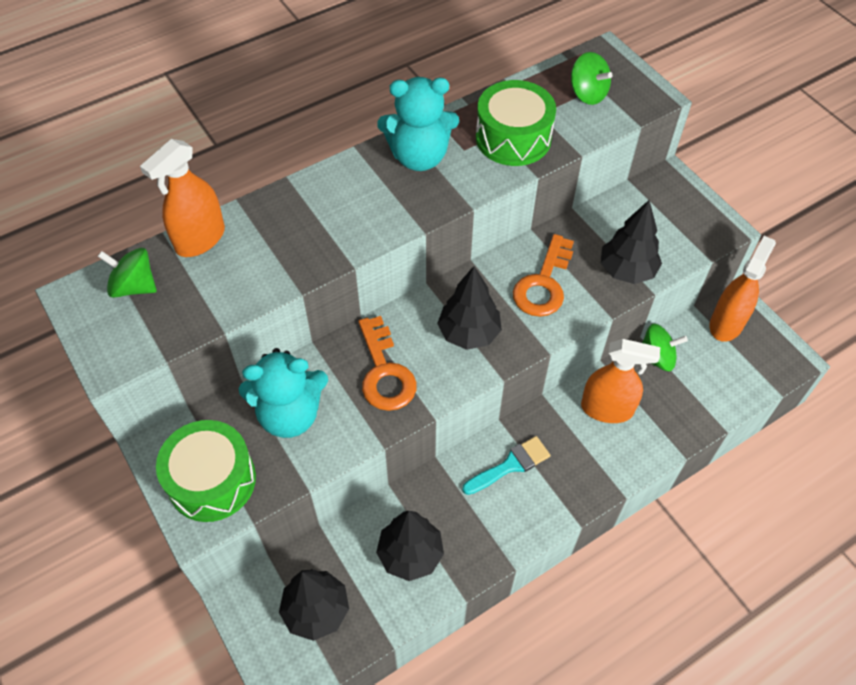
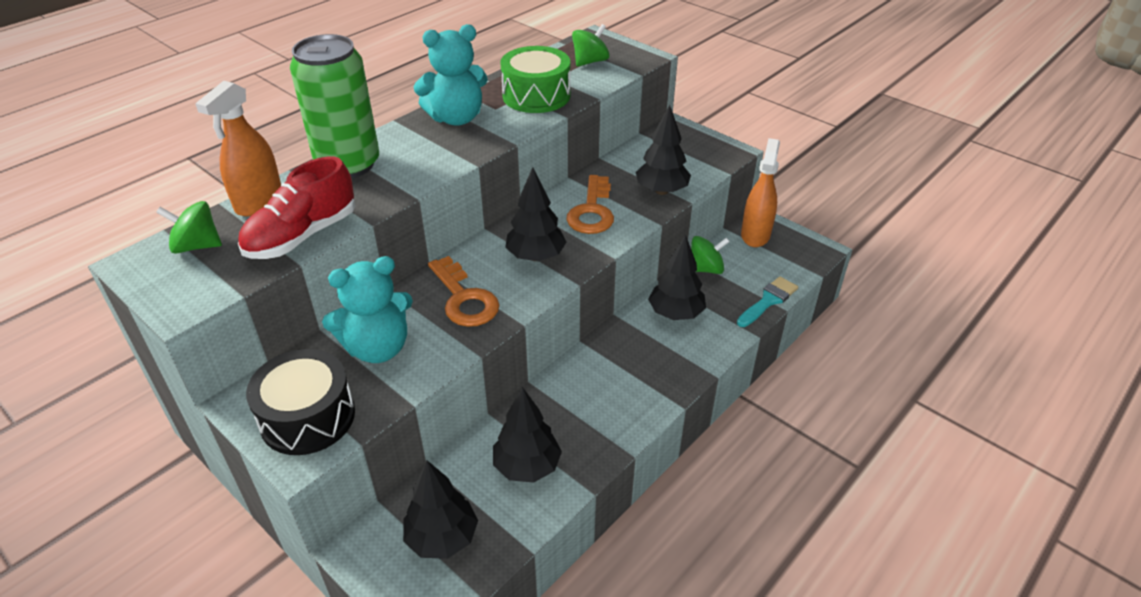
camera: 15 degrees left, 15 degrees down
(212, 480) = (308, 417): green drum -> black drum
(233, 295) = (302, 236): none -> red shoe
(295, 204) = (348, 164): none -> green can
(510, 465) = (602, 374): turquoise brush -> turquoise brush (768, 301)
(587, 94) = (590, 62): green spinning top -> green spinning top turned 75 degrees counterclockwise
(607, 409) = (676, 313): orange spray bottle -> black tree

